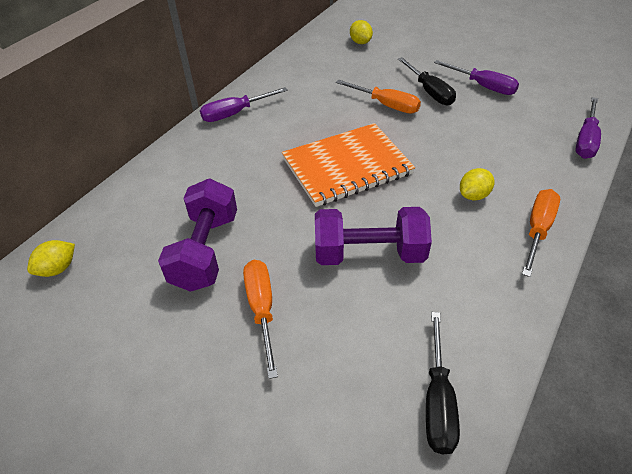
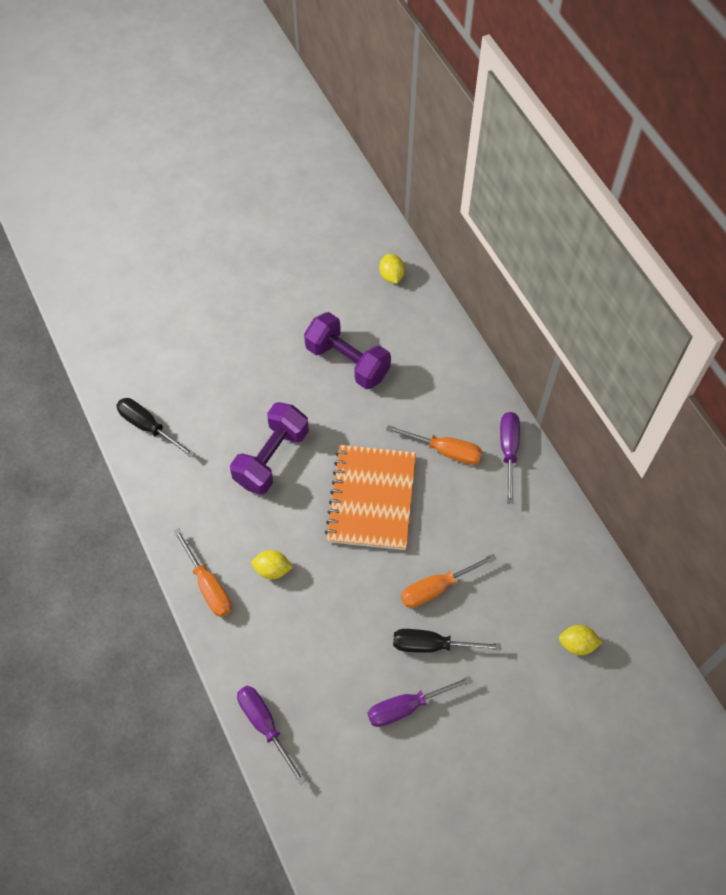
camera: 120 degrees right, 15 degrees up
(262, 309) = (274, 372): orange screwdriver -> orange screwdriver (445, 450)
(473, 195) = (272, 569): yellow lemon -> yellow lemon turned 75 degrees counterclockwise

